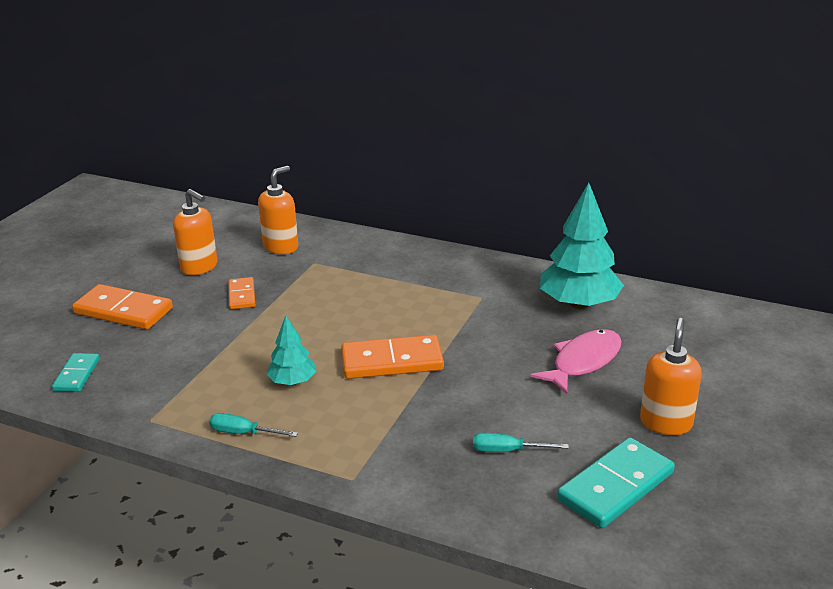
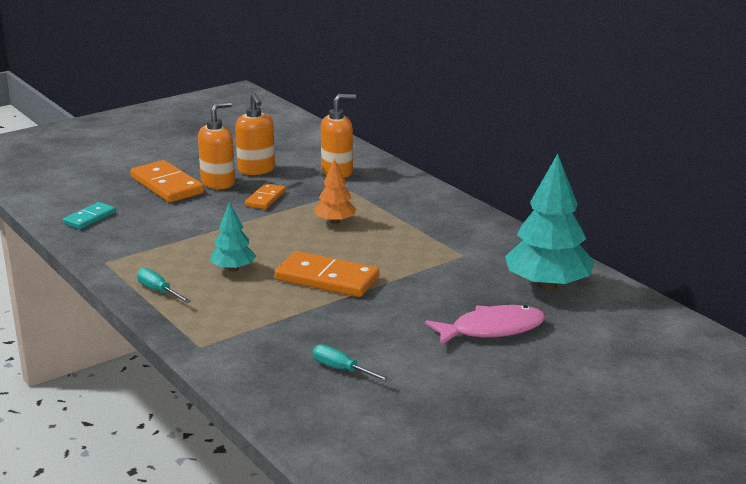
camera: 30 degrees right, 5 degrees down
(335, 299) = (335, 222): none -> orange tree
(616, 486) = (400, 425): turquoise domino -> none
(666, 423) = (507, 397): orange soap dispenser -> orange soap dispenser (218, 183)

